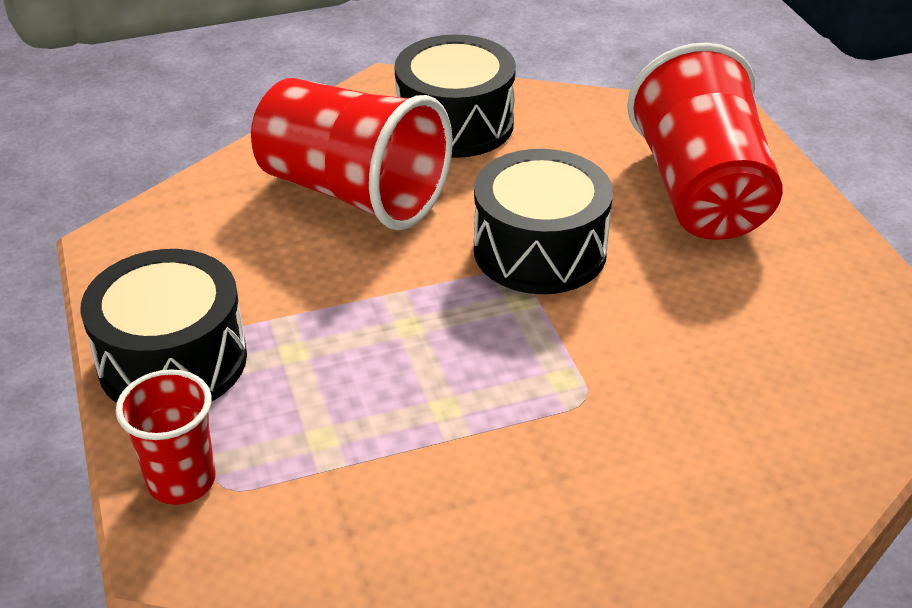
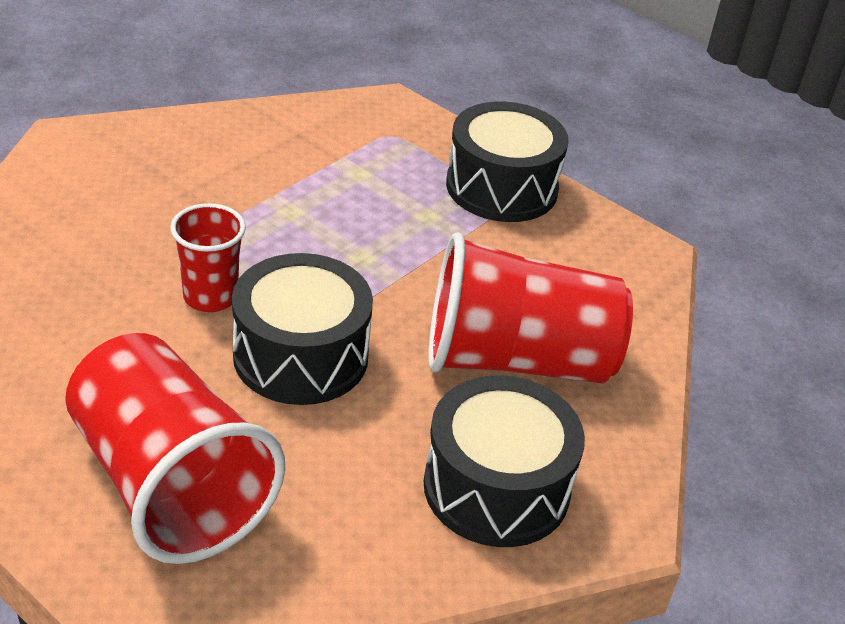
camera: 145 degrees right, 0 degrees up
(181, 481) = (419, 131): red cup -> red cup (210, 297)

